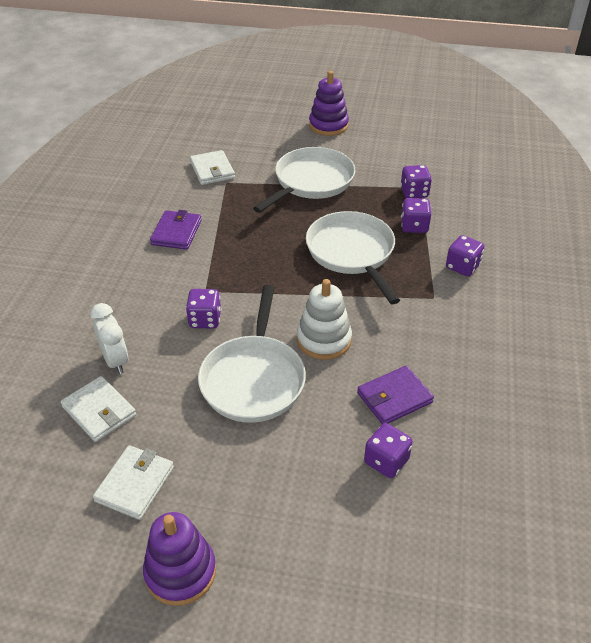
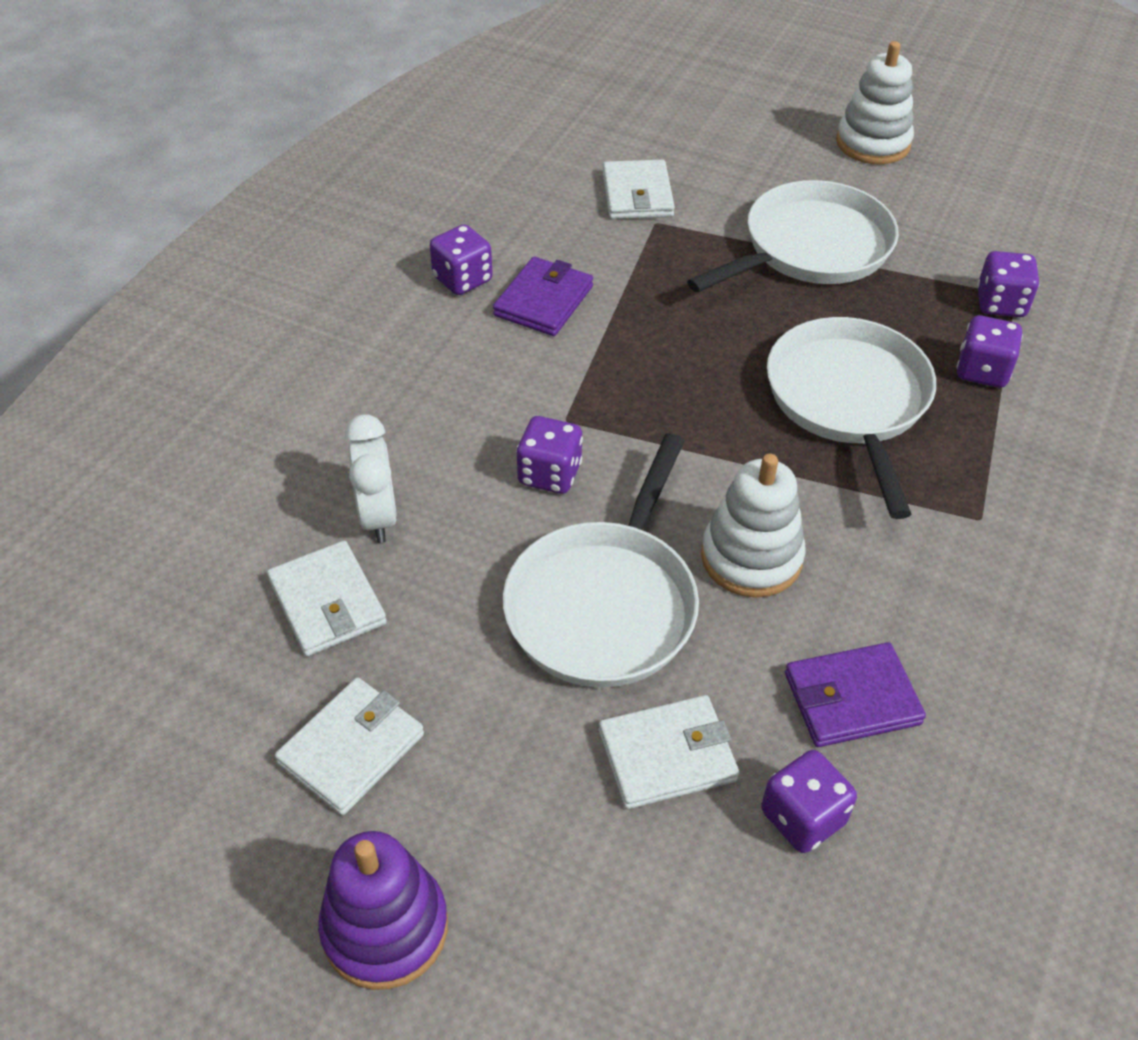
camera: 15 degrees right, 5 degrees up
(308, 447) = (667, 755): none -> white wallet
(328, 125) = (873, 143): purple stacking toy -> white stacking toy
(462, 267) = (1054, 469): purple dice -> purple dice (462, 279)

